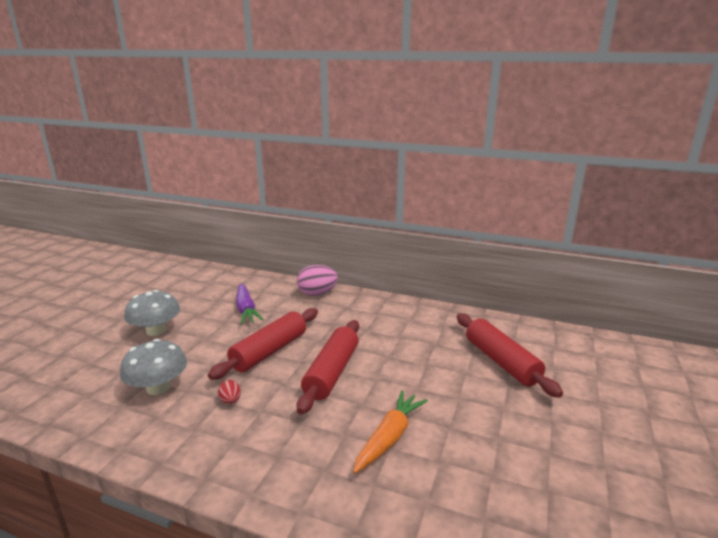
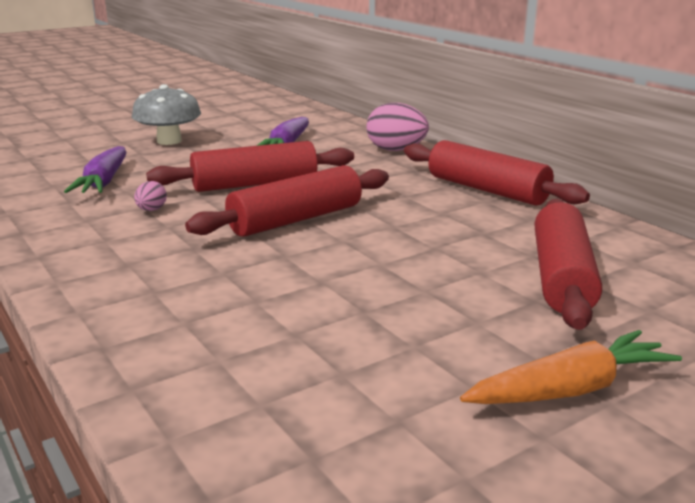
camera: 35 degrees right, 0 degrees up
(158, 387) = (104, 182): grey mushroom -> purple carrot
(230, 401) = (151, 210): red egg -> pink egg
(389, 437) = (268, 293): orange carrot -> orange carrot (570, 389)
(400, 311) = (487, 190): none -> red rolling pin

